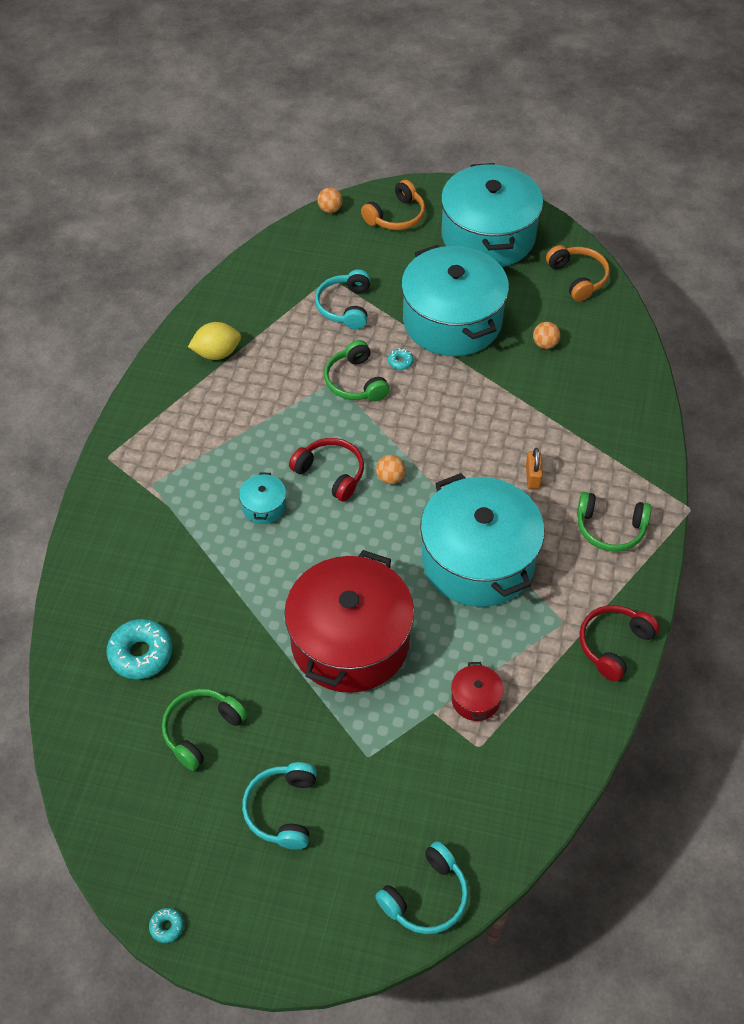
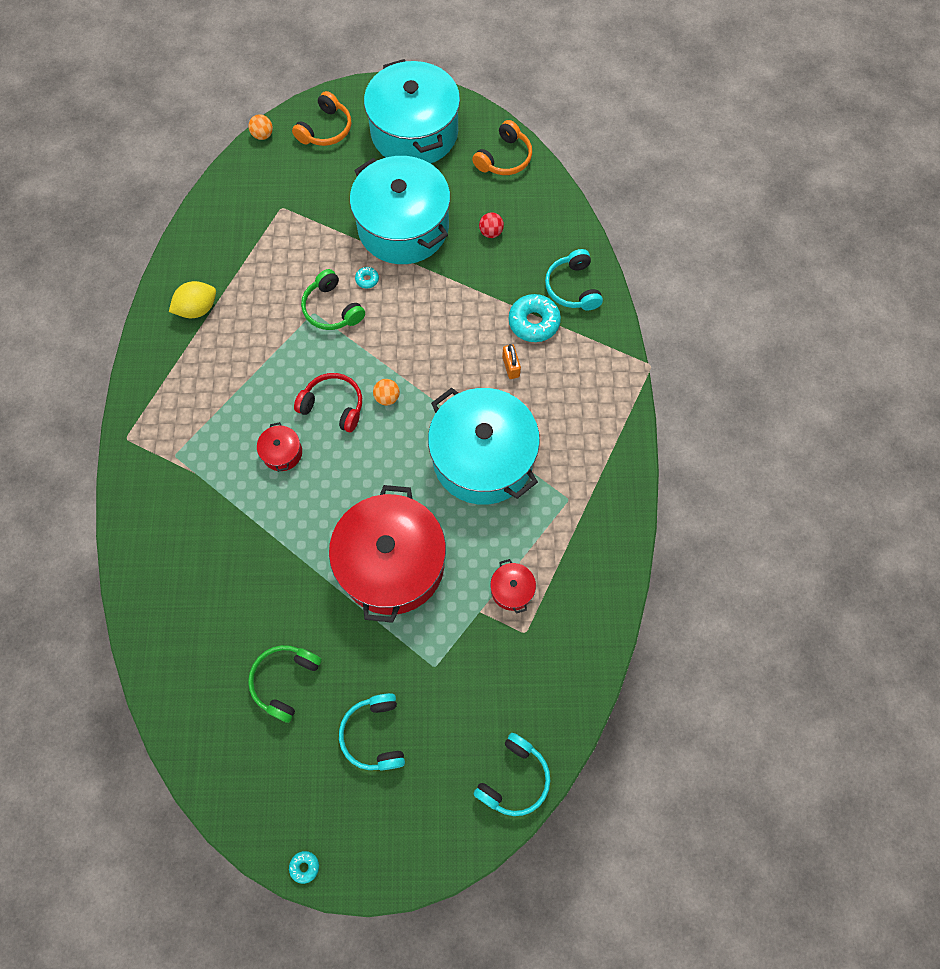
camera: 15 degrees left, 15 degrees up
(141, 654) = (211, 623): turquoise donut -> turquoise donut (533, 322)
(264, 506) = (282, 453): turquoise pot -> red pot
(345, 307) = (303, 234): turquoise headphones -> turquoise headphones (572, 287)
(545, 344) = (491, 232): orange ball -> red ball
(578, 278) = (504, 158): orange headphones -> orange headphones turned 75 degrees clockwise
(610, 529) = (587, 401): green headphones -> none
(613, 644) = (615, 509): red headphones -> none

